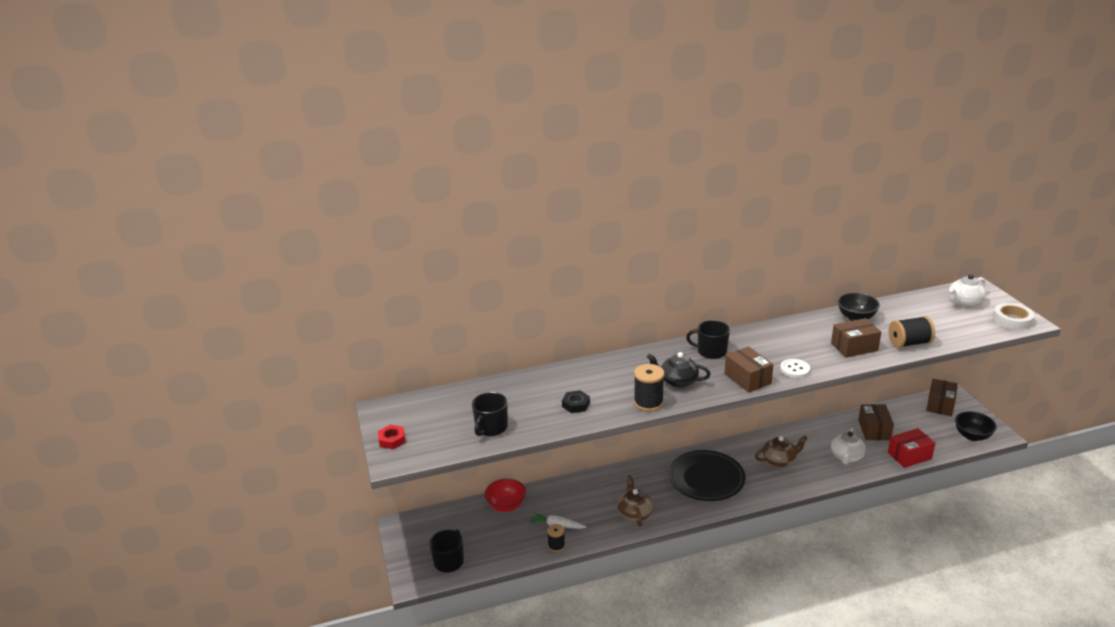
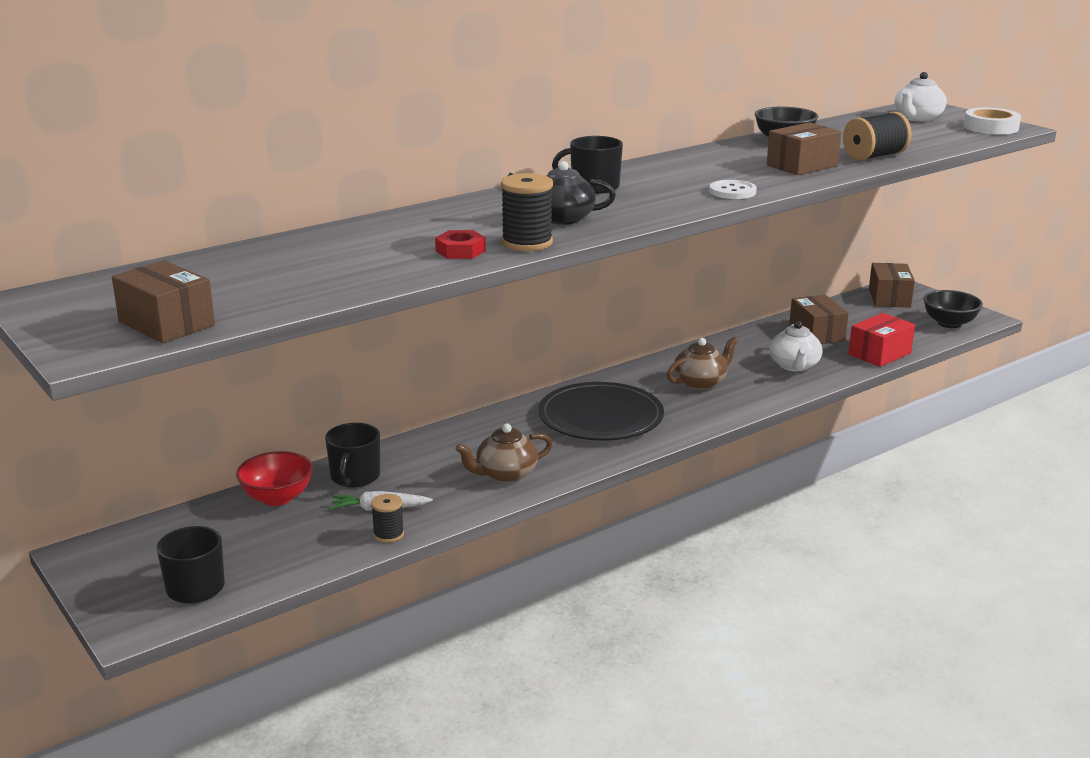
camera: 20 degrees left, 5 degrees down
(392, 440) = (73, 329): red nut -> red nut (460, 251)
(491, 427) = (263, 295): black mug -> black mug (355, 477)
(576, 405) = (404, 257): black nut -> none
(634, 513) = (505, 474): brown teapot -> brown teapot turned 90 degrees counterclockwise
(747, 378) = (668, 206): brown box -> brown box (167, 323)

